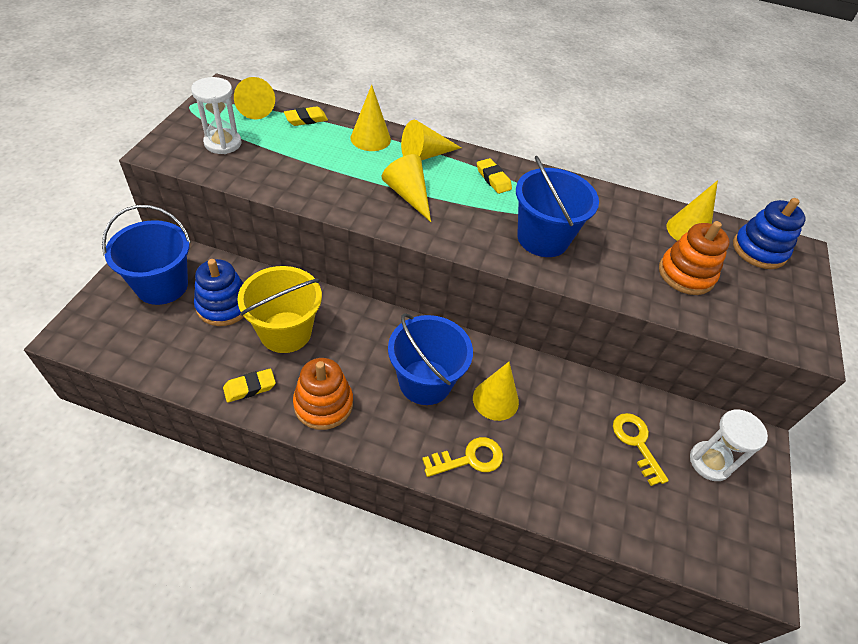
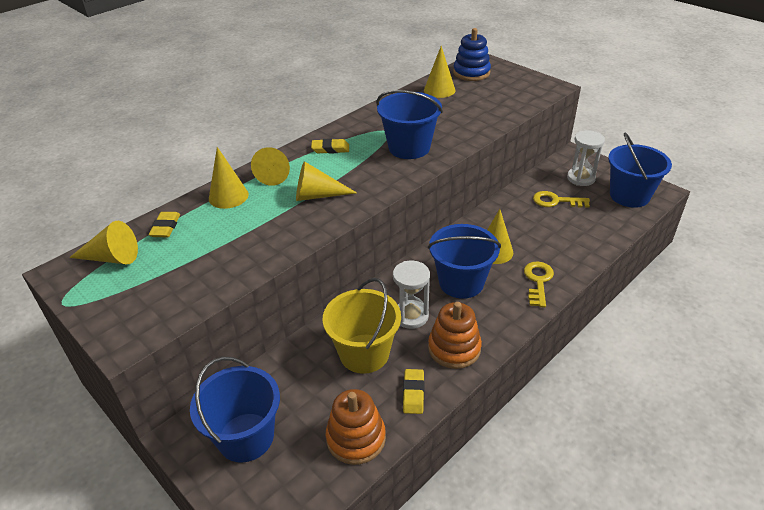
camera: 55 degrees left, 10 degrees down
(223, 143) = (152, 291): white hourglass -> white hourglass (411, 316)
(223, 306) = (305, 391): blue stacking toy -> none
(686, 274) = (476, 105): orange stacking toy -> orange stacking toy (356, 438)
(717, 535) = (629, 196): none -> blue bucket

